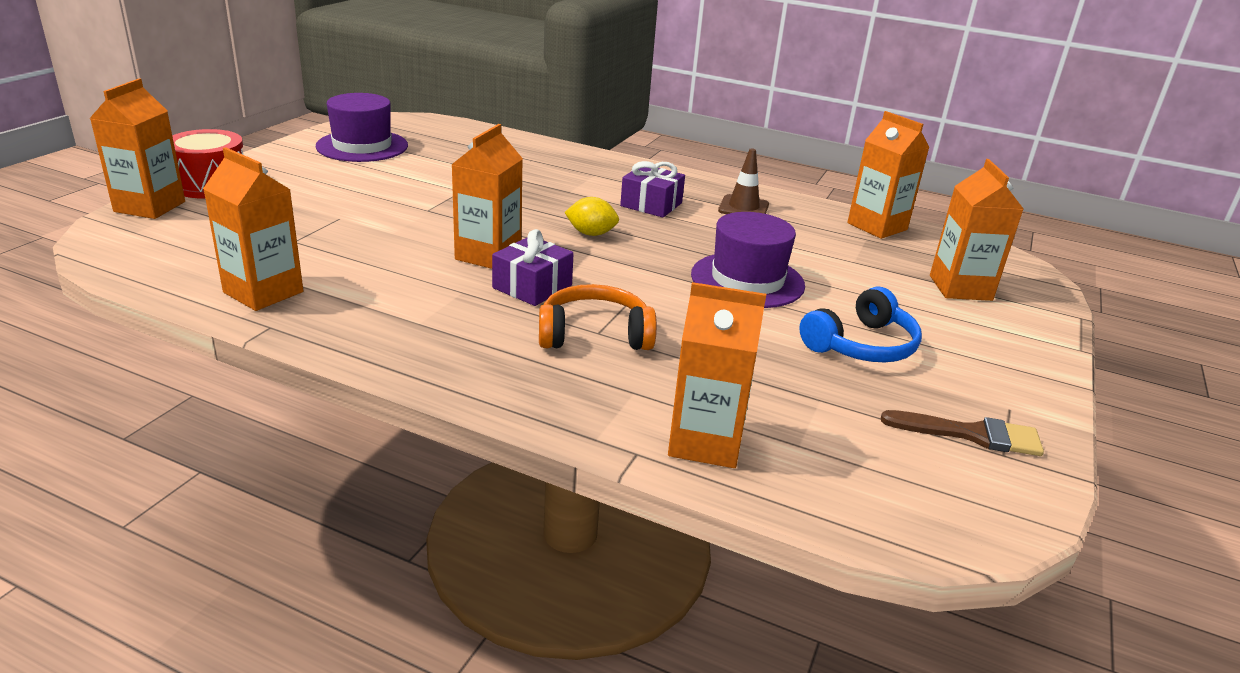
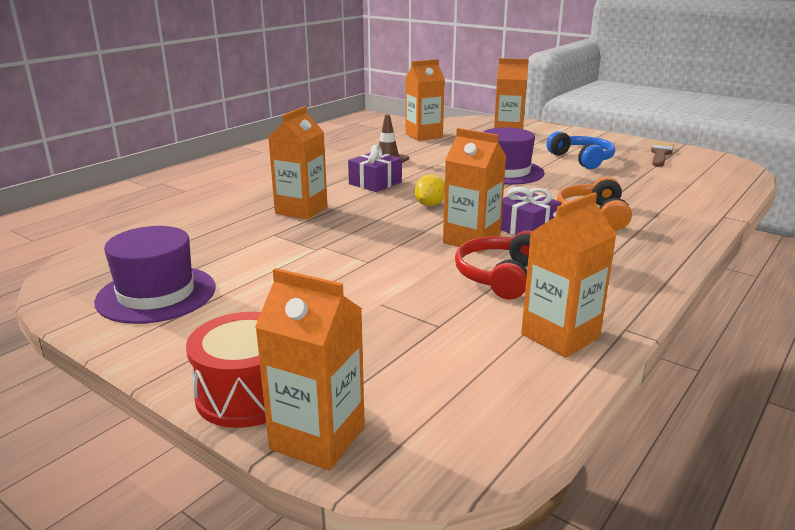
camera: 75 degrees left, 5 degrees down
(396, 268) = (500, 276): none -> red headphones
(705, 442) = (702, 201): orange carton -> orange carton (301, 210)

